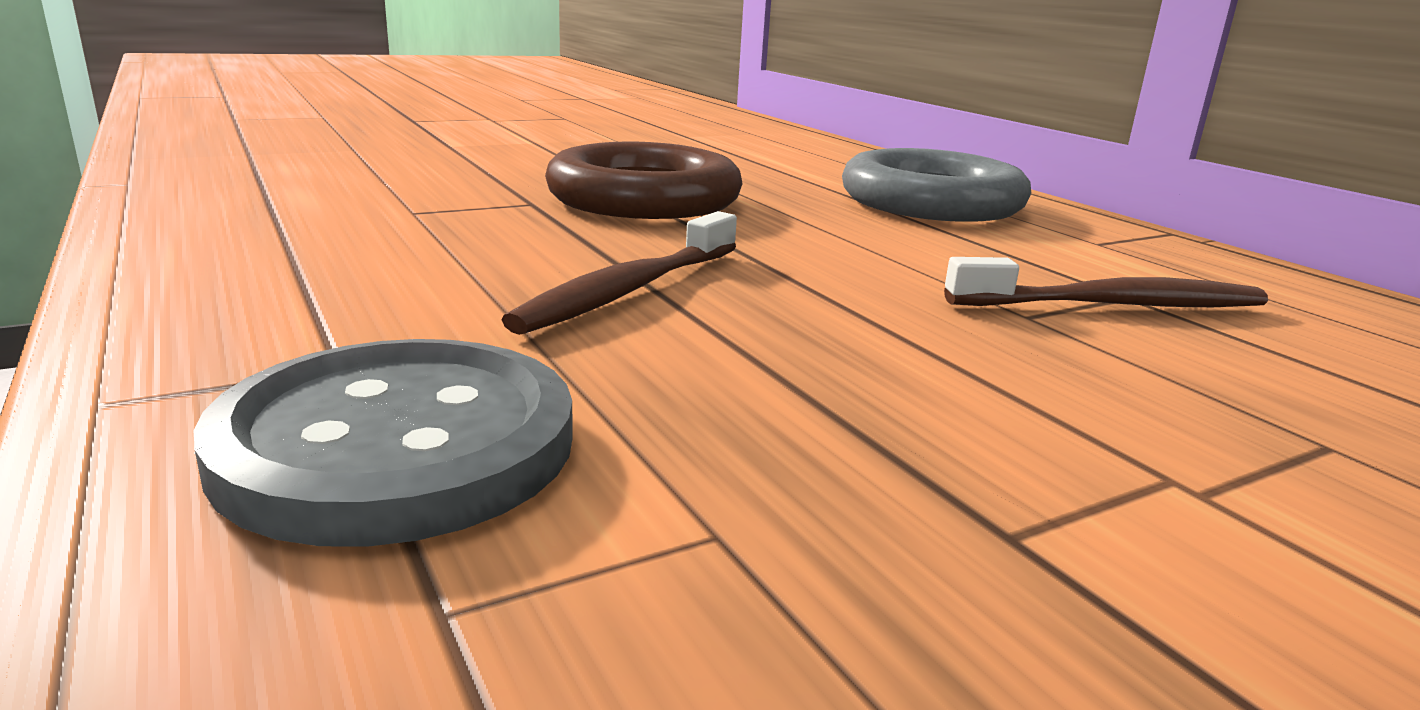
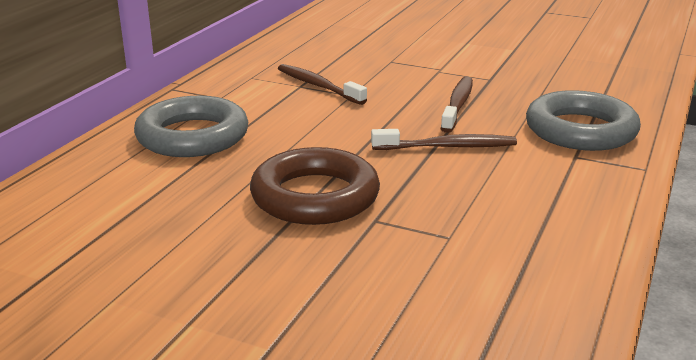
camera: 125 degrees left, 5 degrees up
(397, 444) = (580, 130): grey button -> grey ring
(823, 379) = (458, 105): none -> brown toothbrush

